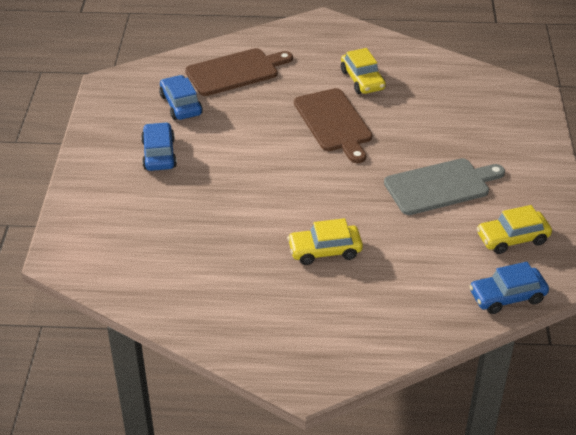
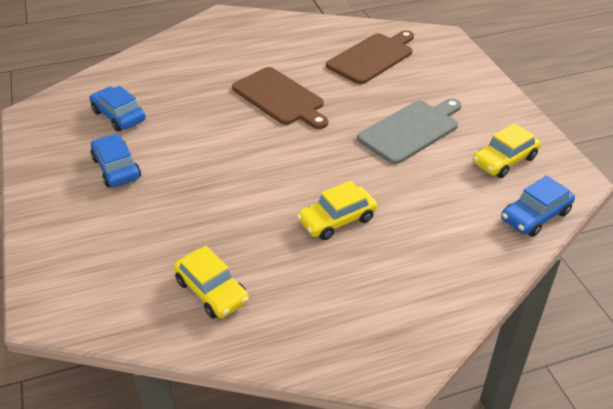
camera: 20 degrees left, 0 degrees up
(235, 71) = (161, 74): brown cutting board -> brown cutting board (372, 57)
(362, 80) = (286, 56): yellow car -> yellow car (212, 291)

